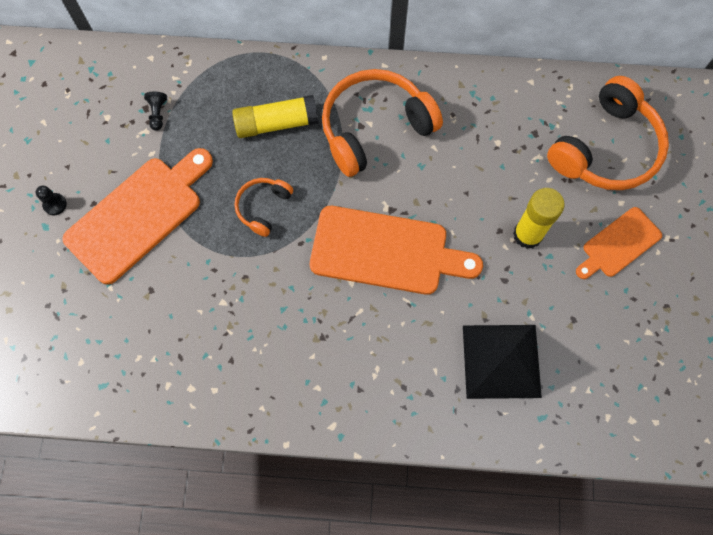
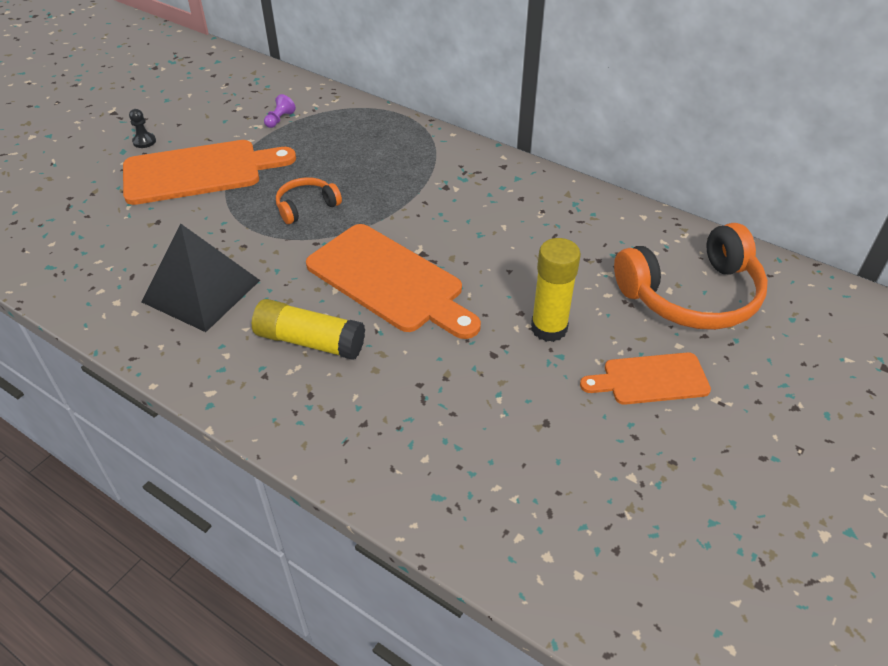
camera: 30 degrees right, 25 degrees down
(158, 114) = (279, 119): black pawn -> purple pawn
(276, 123) = (371, 159): yellow glue stick -> yellow glue stick (310, 341)
(374, 128) = (457, 193): orange headphones -> none
(501, 361) = (433, 421): black pyramid -> black pyramid (201, 291)

